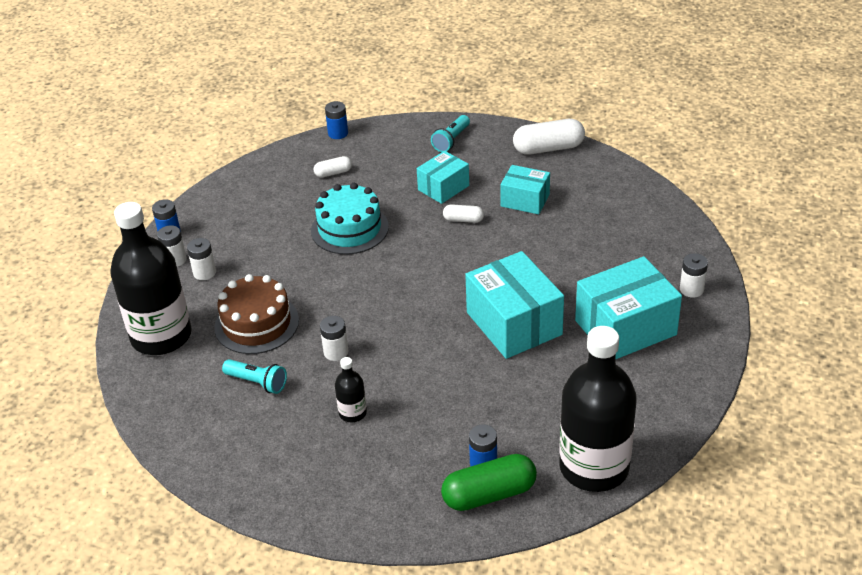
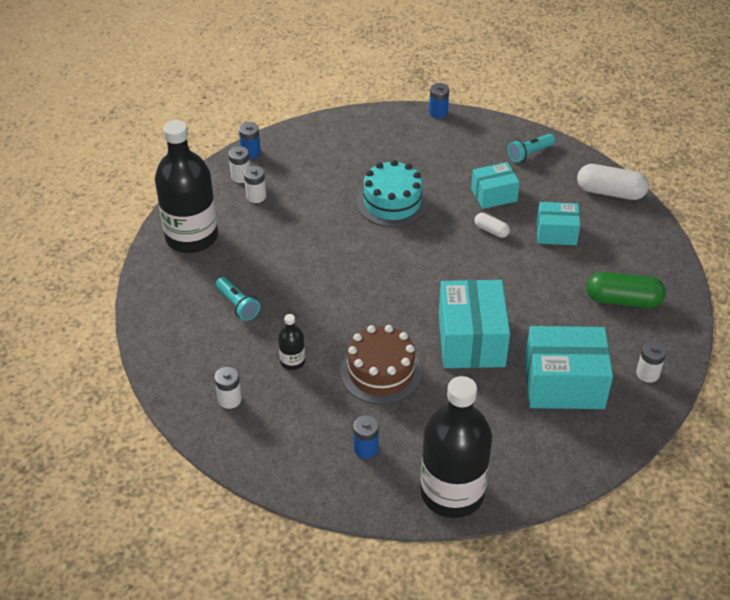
camera: 25 degrees right, 5 degrees up
(256, 324) = (268, 255): brown cake -> brown cake (381, 372)
(333, 173) = (411, 147): white capsule -> none
(336, 352) = (312, 305): white battery -> white battery (230, 399)
(489, 494) = (353, 476): green capsule -> green capsule (623, 300)
(525, 200) = (556, 233): turquoise box -> turquoise box turned 45 degrees counterclockwise

